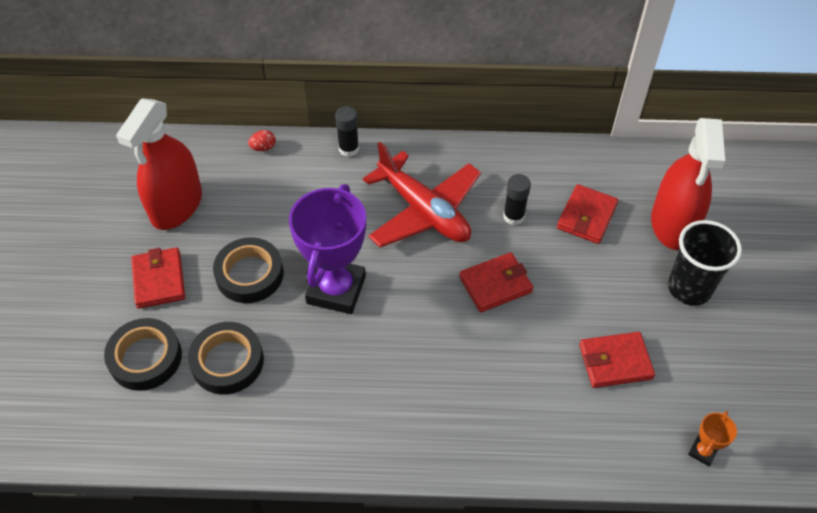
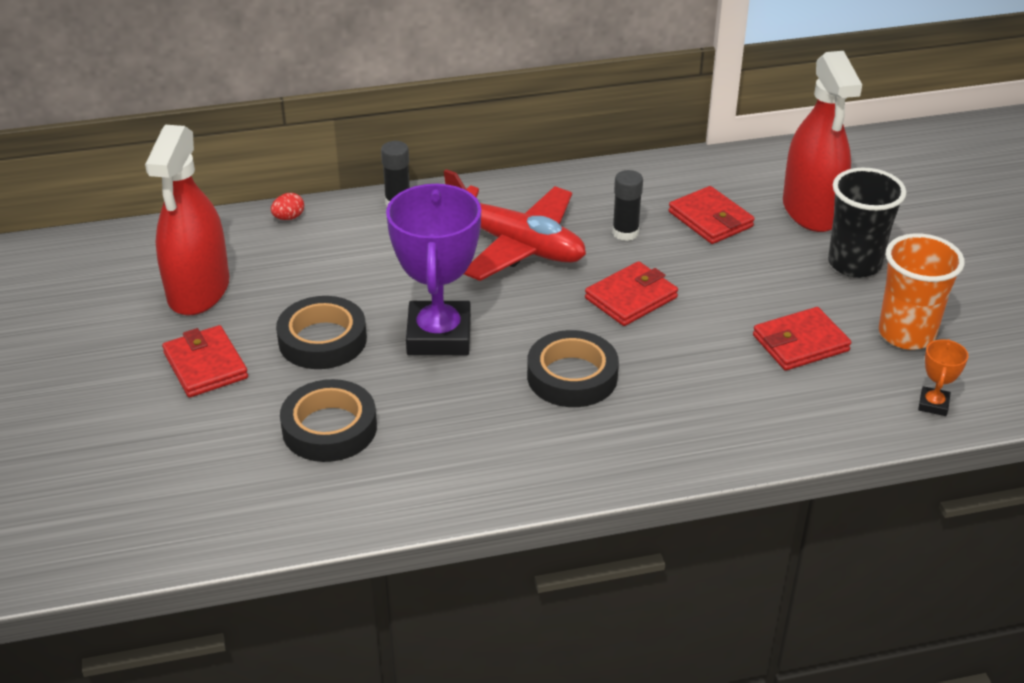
camera: 15 degrees left, 15 degrees down
(145, 358) = (219, 444): black tape -> black tape (572, 376)
(586, 216) = (710, 219): red wallet -> red wallet turned 45 degrees counterclockwise
(706, 372) = (906, 334): none -> orange cup

